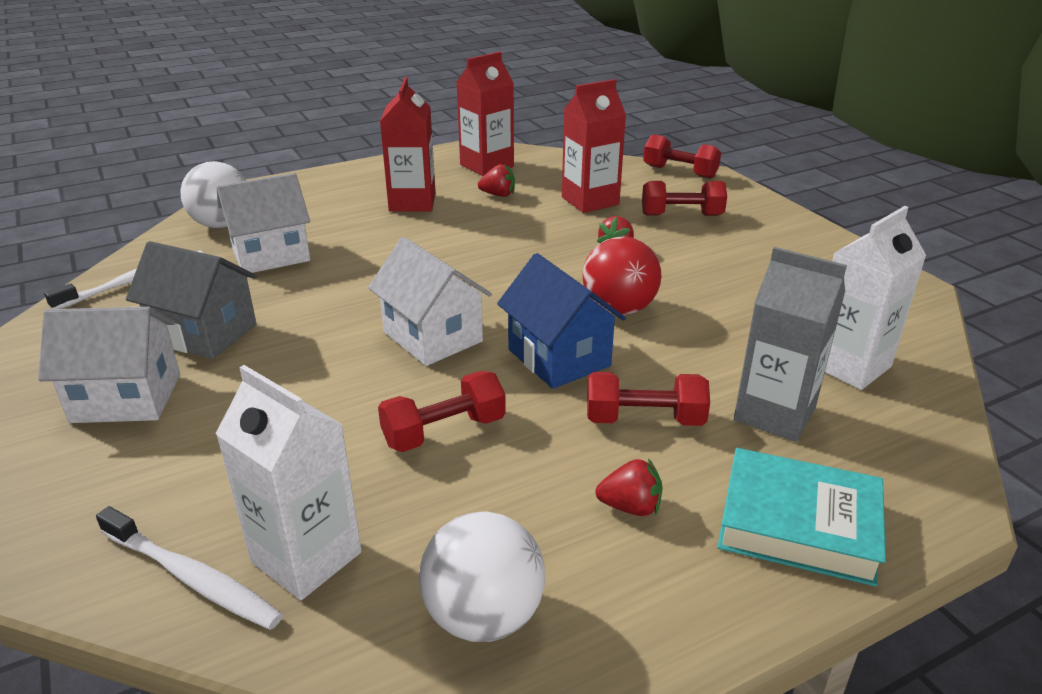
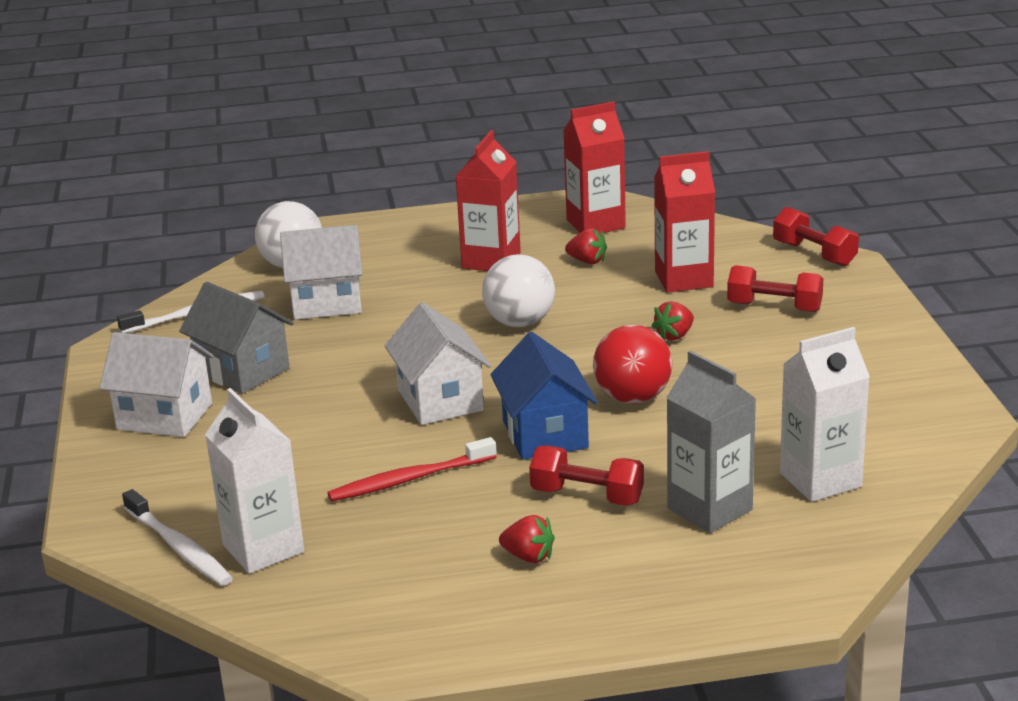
camera: 20 degrees right, 5 degrees down
(444, 431) = (409, 479): red dumbbell -> red toothbrush
(483, 616) = (373, 604): white ball -> white ball (520, 322)
(798, 524) = (658, 590): turquoise book -> none

